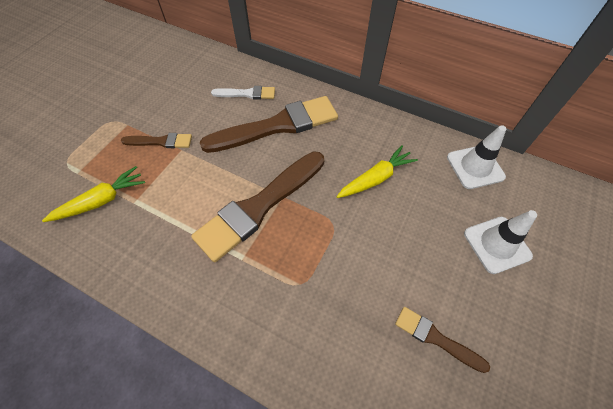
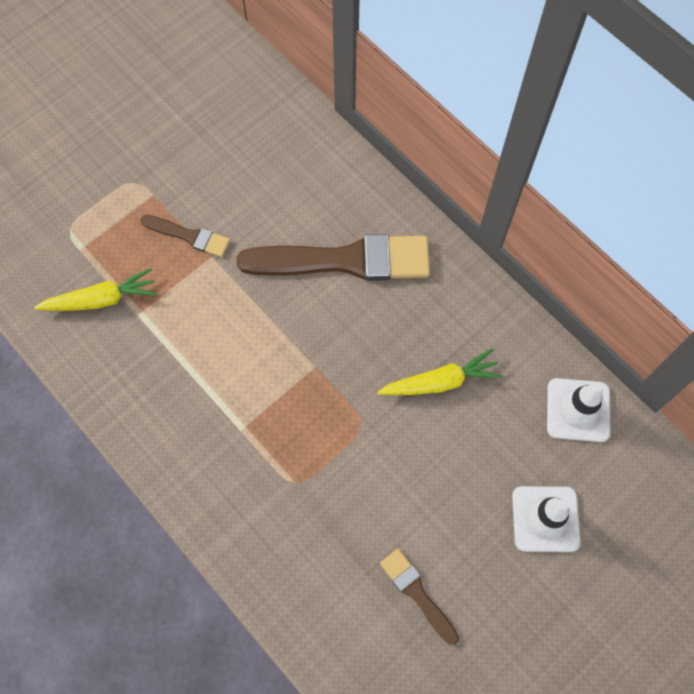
camera: 20 degrees right, 10 degrees up
(247, 94) = (322, 194): white brush -> none
(259, 206) = (282, 370): brown brush -> none

